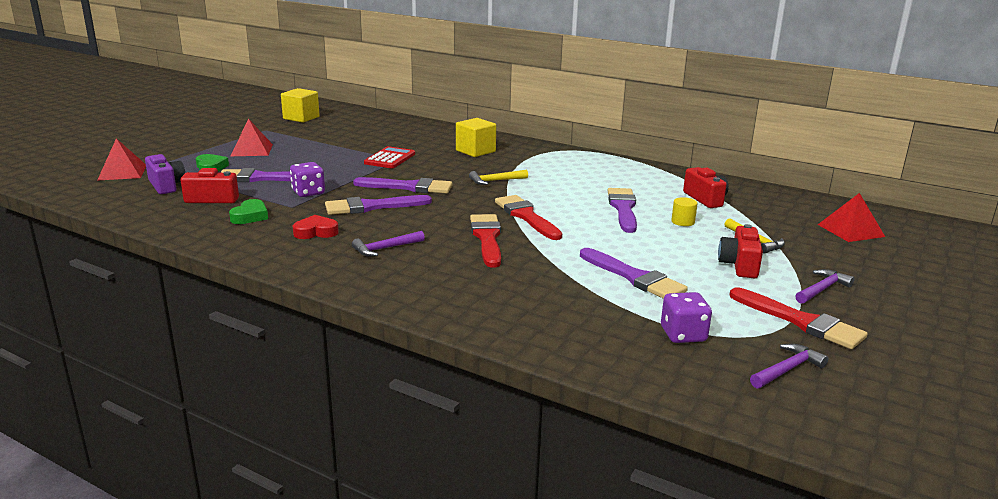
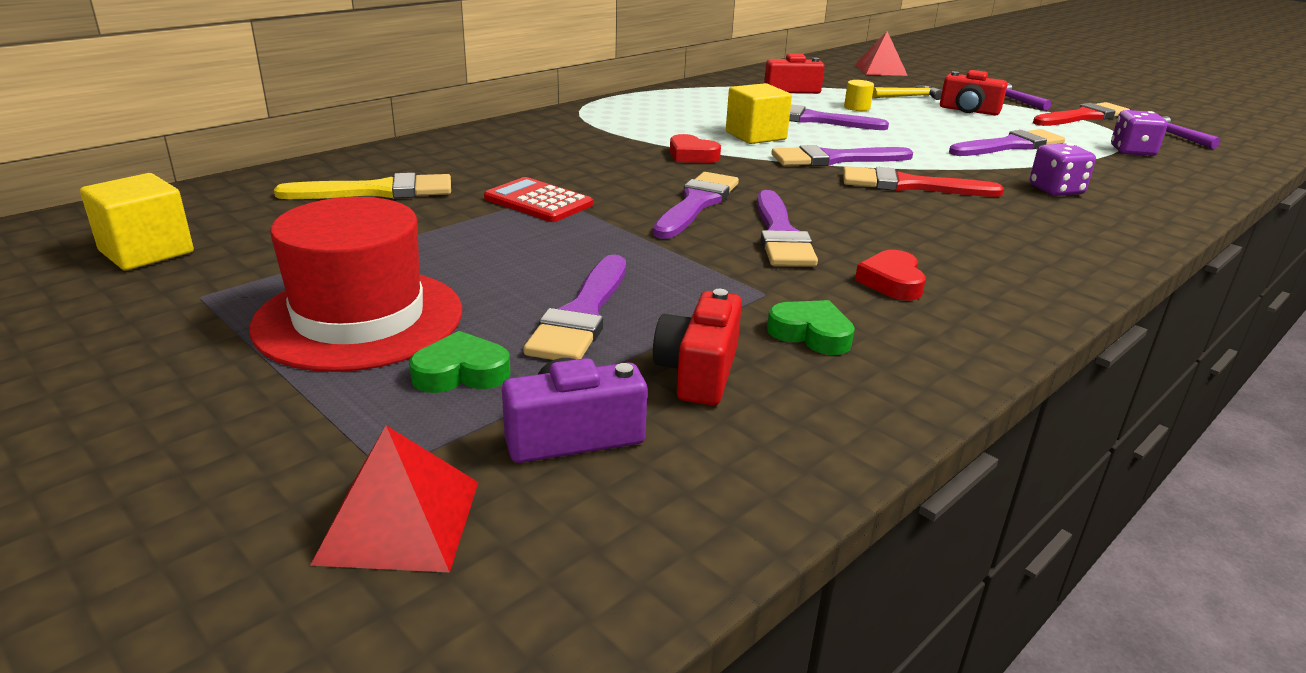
camera: 75 degrees left, 5 degrees up
(251, 150) = (359, 318): red pyramid -> red hat
(308, 192) = (694, 276): purple dice -> purple dice (1056, 190)
(384, 133) = (377, 191): none -> yellow brush
(385, 248) = (954, 241): purple hammer -> none
(475, 151) = (545, 148): yellow cube -> yellow cube (755, 136)
(495, 181) = (692, 155): yellow hammer -> red heart
(526, 216) = (834, 159): red brush -> purple brush

